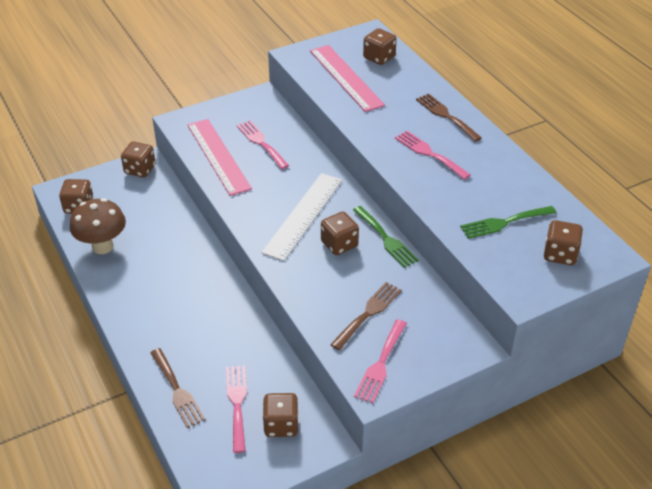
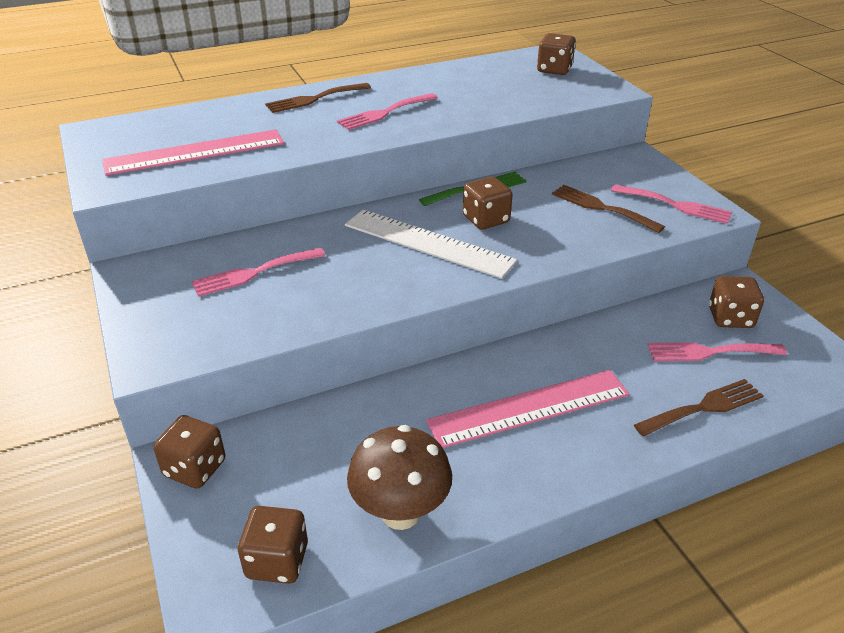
camera: 85 degrees left, 5 degrees down
(218, 156) = (271, 316): pink ruler -> pink ruler (529, 408)
(379, 58) = (162, 128): brown dice -> none
(504, 223) = (508, 88): green fork -> none

